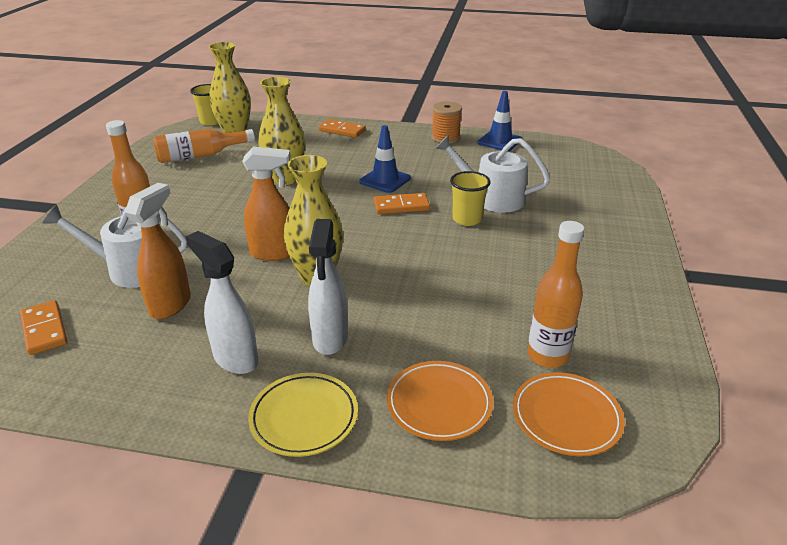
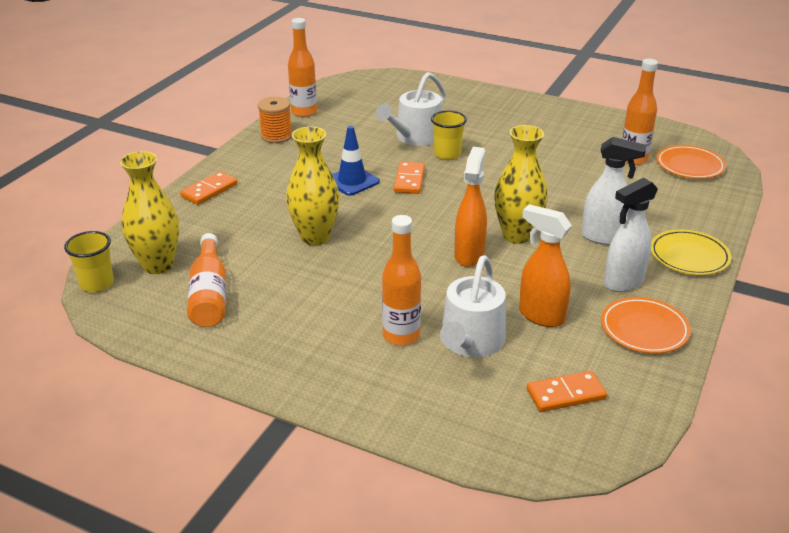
camera: 75 degrees left, 0 degrees up
(439, 404) = (677, 204): orange plate -> orange plate (644, 329)
(499, 141) = (304, 112): blue traffic cone -> orange bottle

